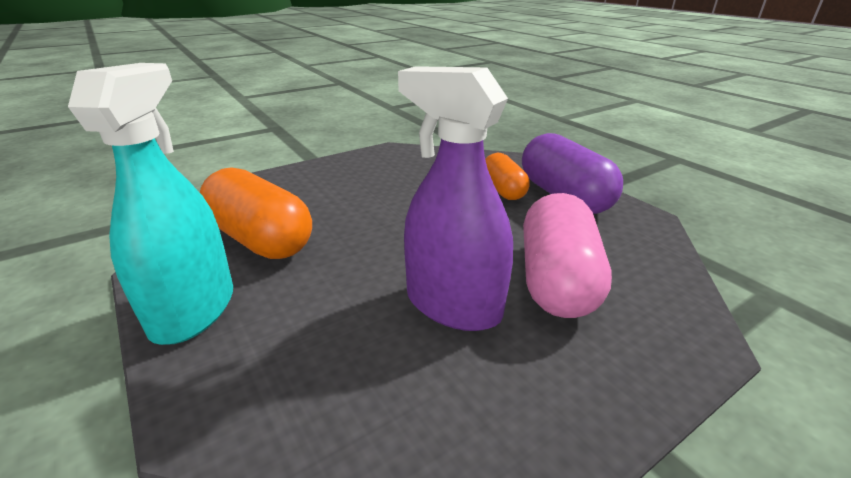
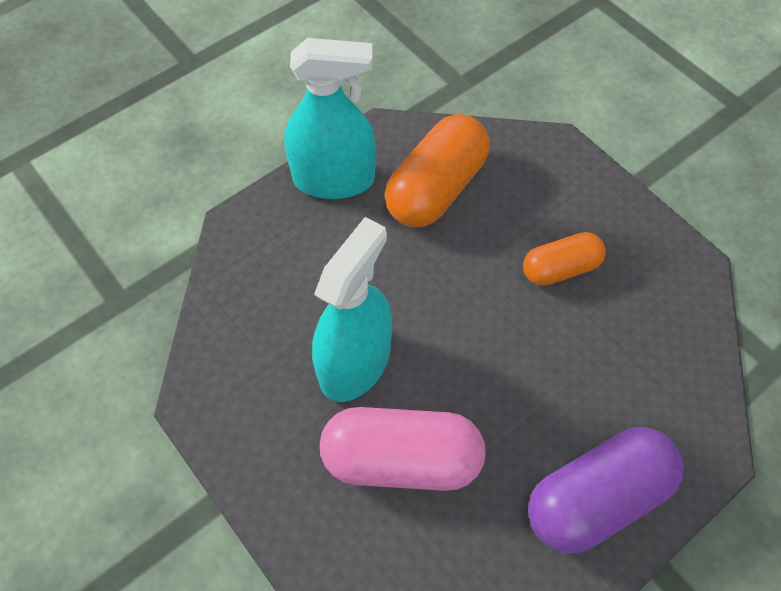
camera: 85 degrees right, 30 degrees up
(453, 305) = (355, 363): purple spray bottle -> turquoise spray bottle
(503, 190) = (597, 417): orange capsule -> orange capsule (560, 268)

